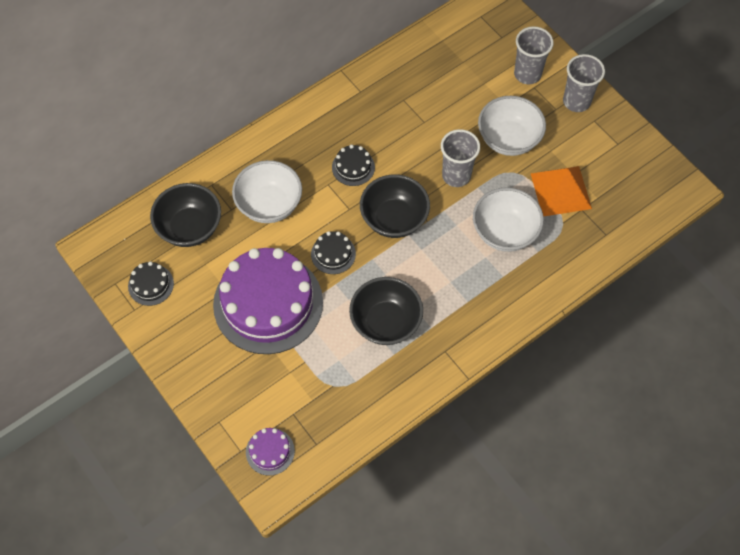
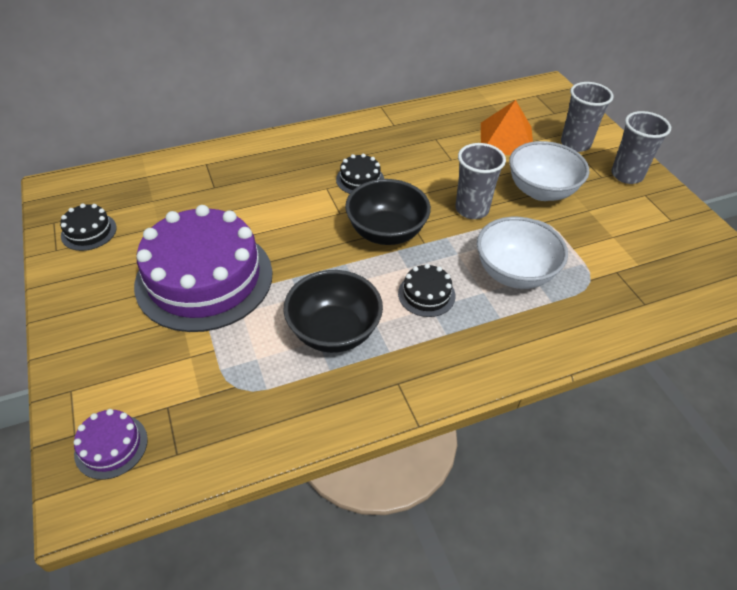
camera: 15 degrees right, 15 degrees down
(190, 228) = (162, 193): black bowl -> none
(269, 205) = (255, 191): white bowl -> none
(333, 254) = (302, 249): black cake -> black cake (426, 294)
(561, 191) = (593, 248): orange pyramid -> orange pyramid (506, 139)

